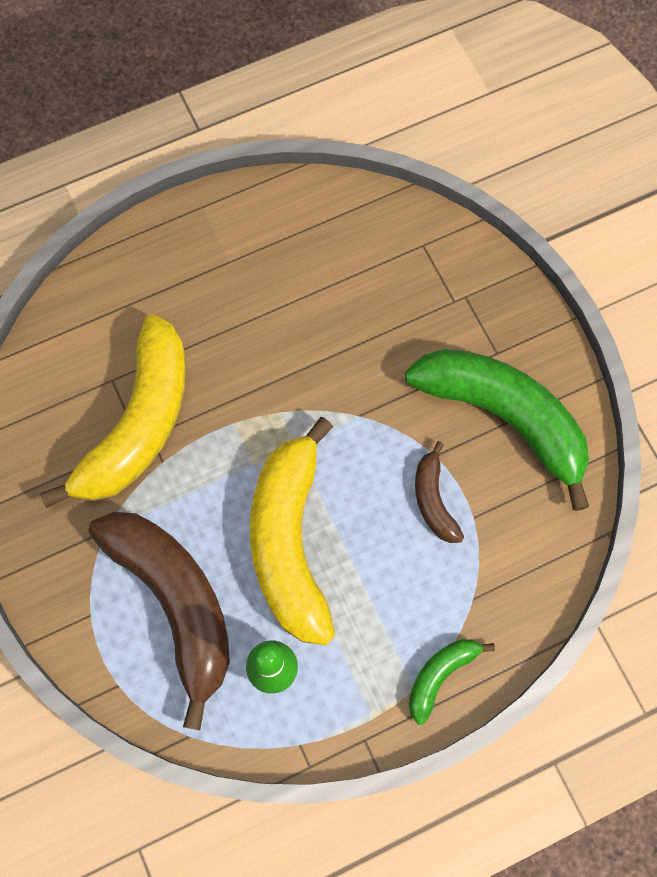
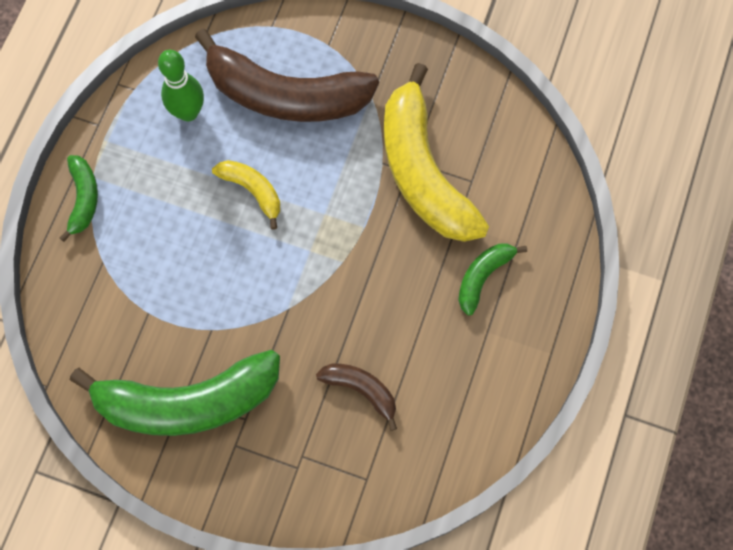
camera: 135 degrees right, 0 degrees up
(187, 301) = (483, 276): none -> green banana
(290, 541) = (252, 190): yellow banana -> yellow banana, size x0.47
(433, 500) = (185, 300): brown banana -> brown banana (361, 390)

